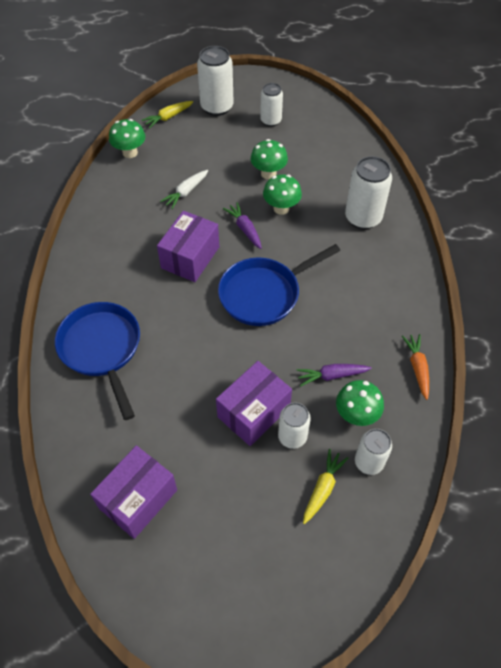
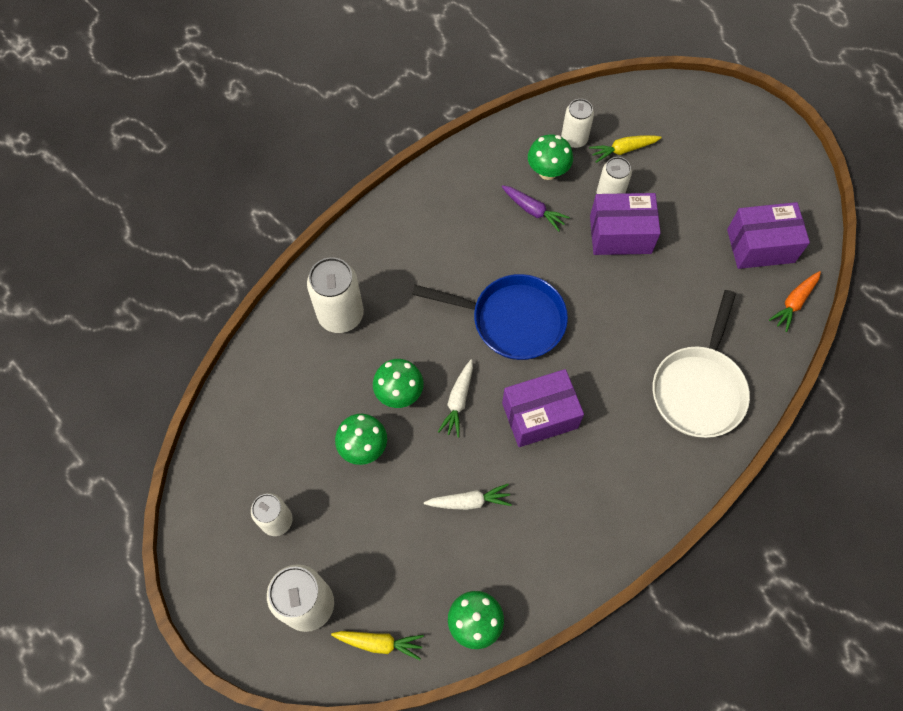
camera: 135 degrees left, 10 degrees up
(102, 349) = (699, 389): blue pan -> white pan
(245, 229) = (458, 401): purple carrot -> white carrot
(417, 367) = (464, 164): orange carrot -> orange carrot (794, 303)

